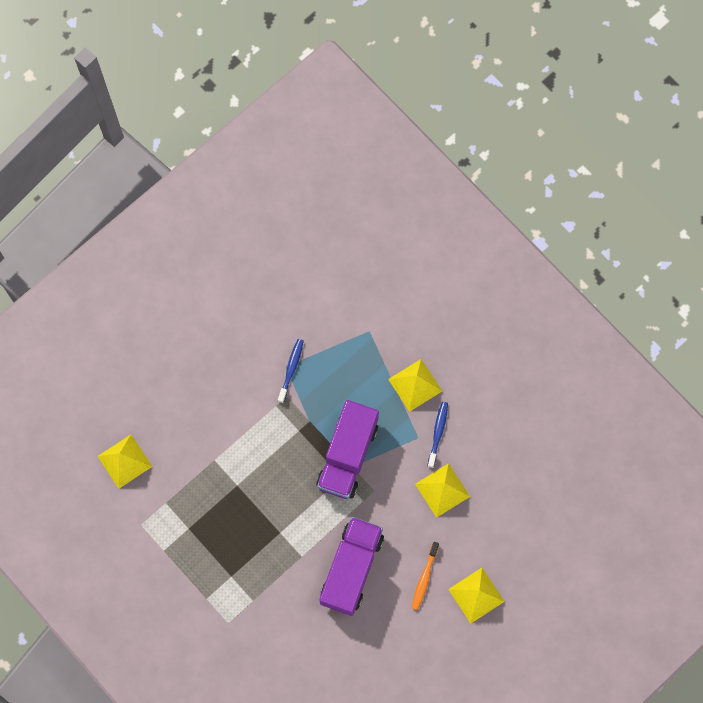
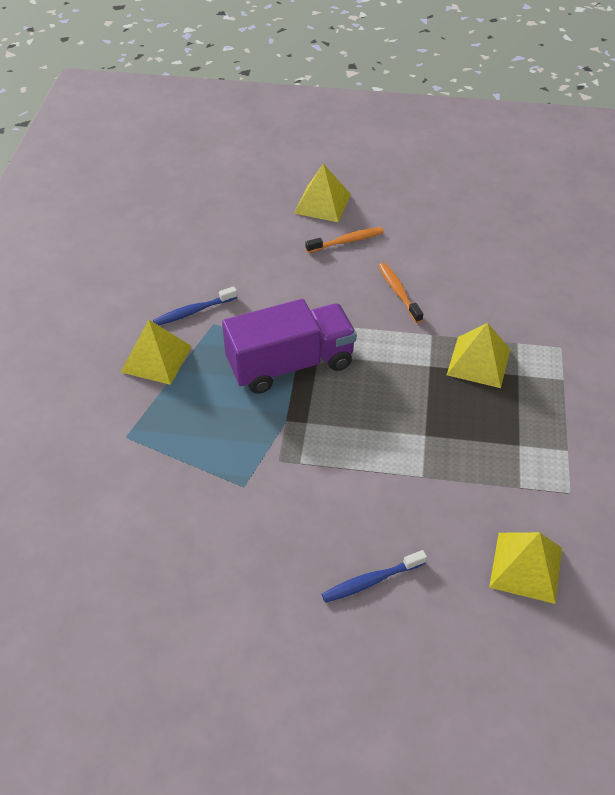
camera: 130 degrees left, 25 degrees down
(291, 369) = (241, 478): blue toothbrush -> blue toothbrush (370, 581)
(351, 569) = (398, 292): purple truck -> orange toothbrush
(442, 490) = (250, 276): yellow pyramid -> yellow pyramid (478, 362)

